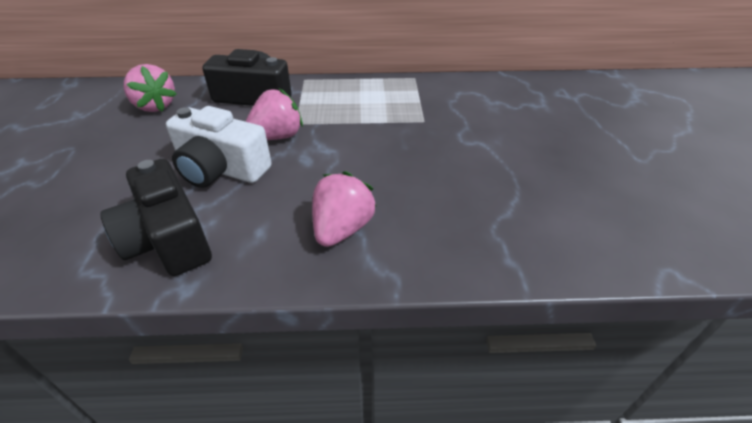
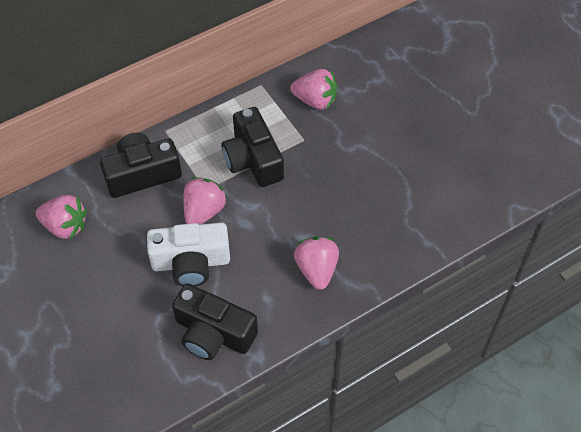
camera: 30 degrees left, 15 degrees up
(360, 118) = (253, 159): none -> black camera
(458, 99) = (315, 100): none -> pink strawberry

